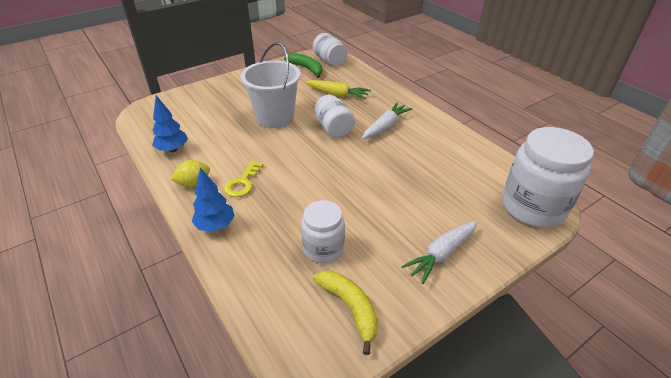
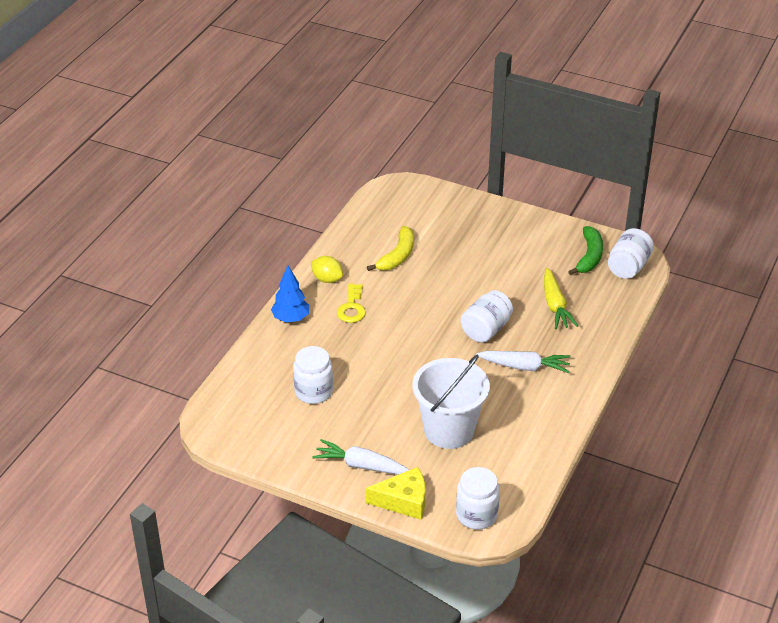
camera: 60 degrees right, 0 degrees up
(173, 149) = (358, 241): blue tree -> none
(242, 183) = (352, 307): yellow key -> yellow key turned 75 degrees counterclockwise
(275, 117) = (467, 279): white bucket -> white bucket (449, 430)
(350, 308) = (267, 430): yellow banana -> yellow banana (397, 256)
(500, 244) = (403, 501): none -> yellow cheese
(533, 207) = (476, 515): white jar -> white jar, size x0.59

